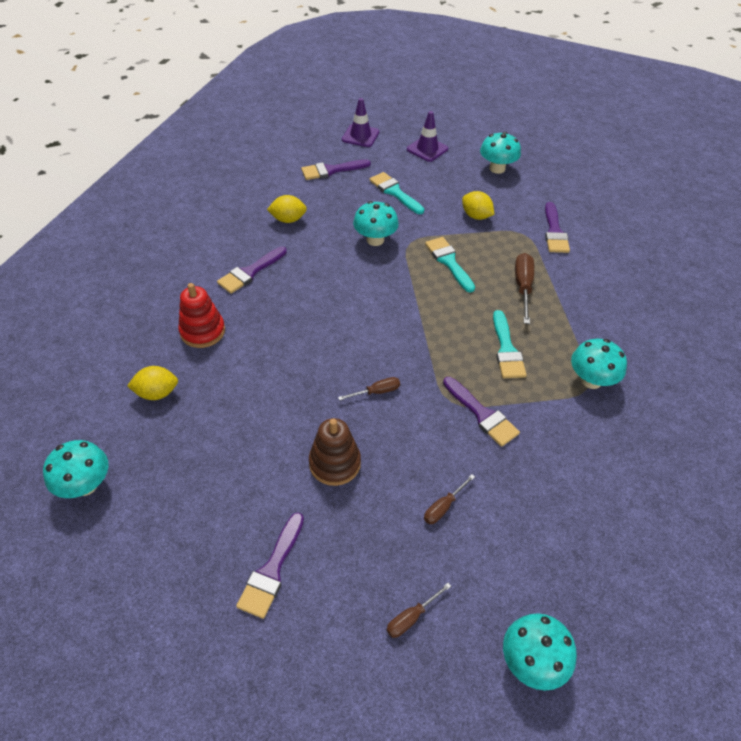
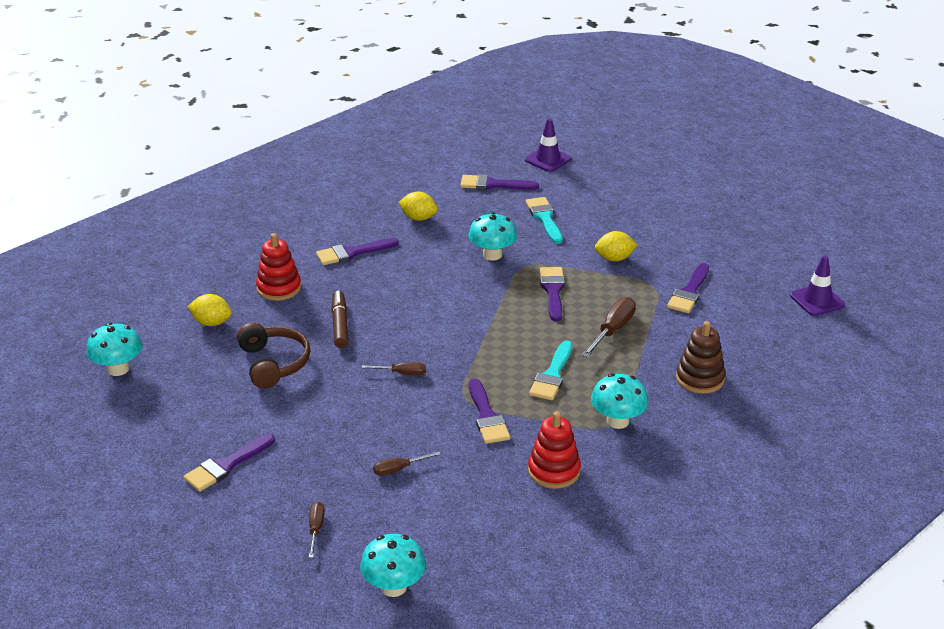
camera: 25 degrees right, 15 degrees down
(248, 422) = (273, 363): none -> brown headphones
(286, 355) = (340, 324): none -> brown marker
(335, 463) = (327, 412): brown stacking toy -> brown stacking toy (700, 378)
(411, 617) = (316, 529): brown screwdriver -> brown screwdriver turned 105 degrees clockwise
(427, 149) = (611, 187): purple traffic cone -> purple traffic cone (817, 300)
(449, 262) = (553, 291): turquoise brush -> purple brush
(476, 216) = (614, 258): yellow lemon -> yellow lemon turned 75 degrees counterclockwise
(497, 168) = (674, 221): turquoise mushroom -> none
(578, 455) = (554, 471): none -> red stacking toy

